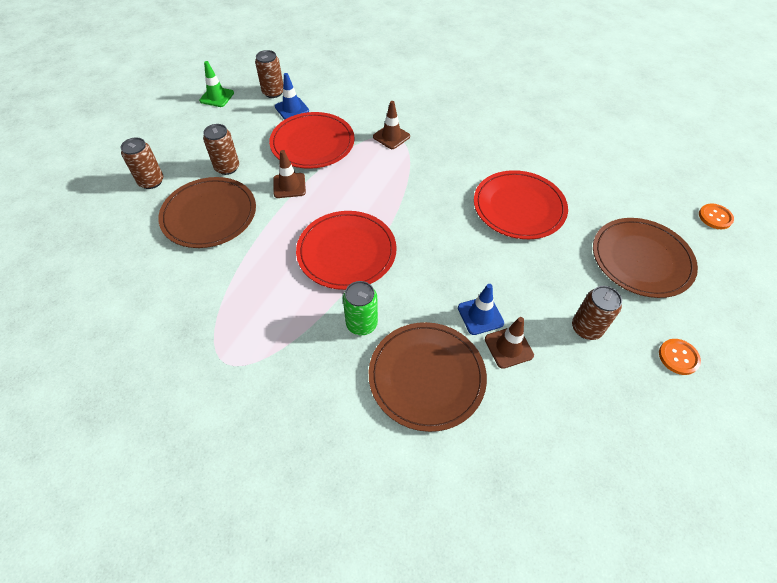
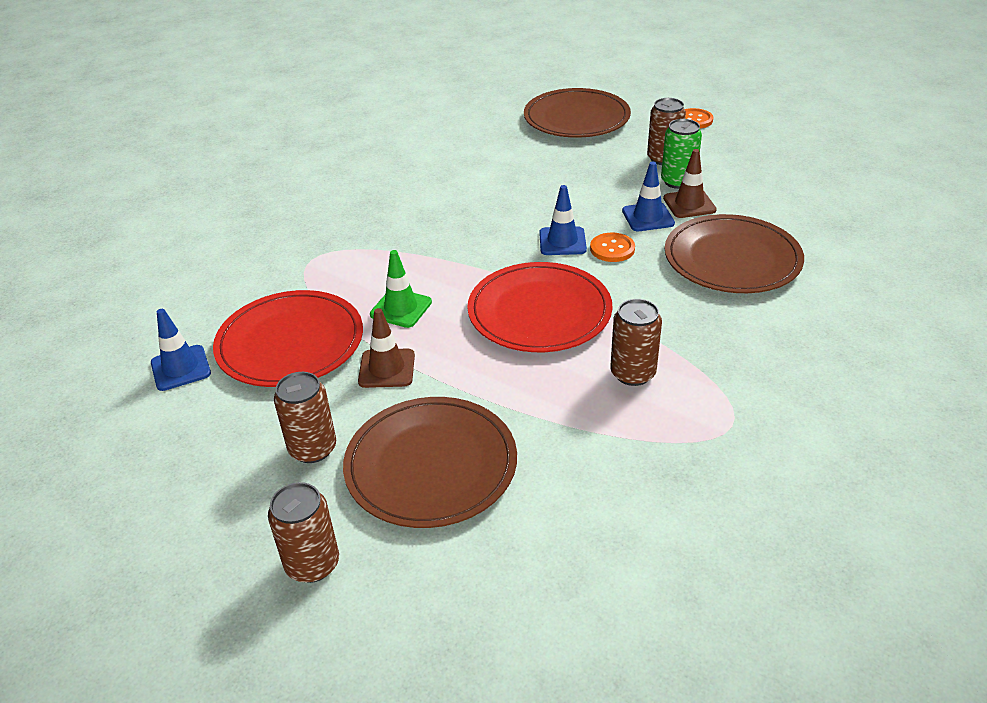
camera: 80 degrees left, 15 degrees down
(217, 97) = (76, 479): green traffic cone -> green traffic cone (401, 308)
(273, 92) = (114, 393): brown can -> brown can (632, 373)
(361, 324) = (661, 302): green can -> green can (678, 181)
(391, 136) = (311, 262): brown traffic cone -> none
(434, 260) = (562, 241): none -> blue traffic cone
(519, 207) = (486, 176): red plate -> none
(715, 217) = (526, 74): orange button -> orange button (612, 249)

